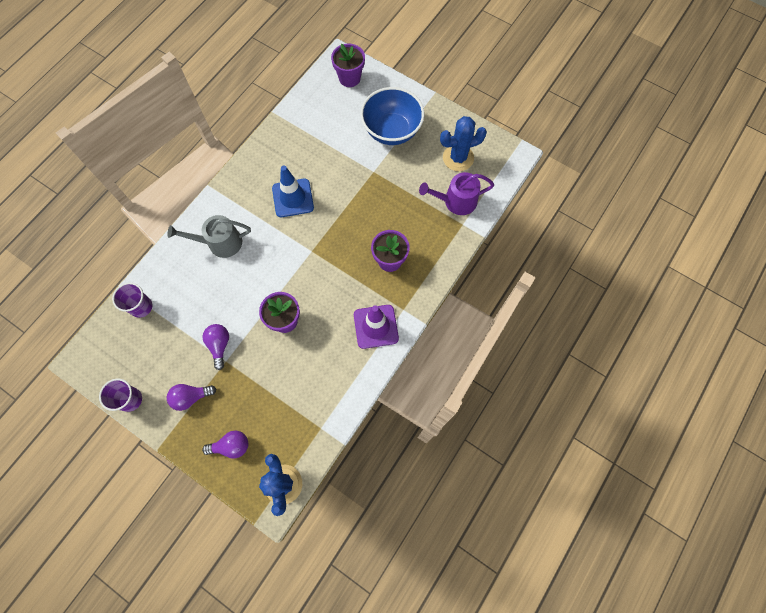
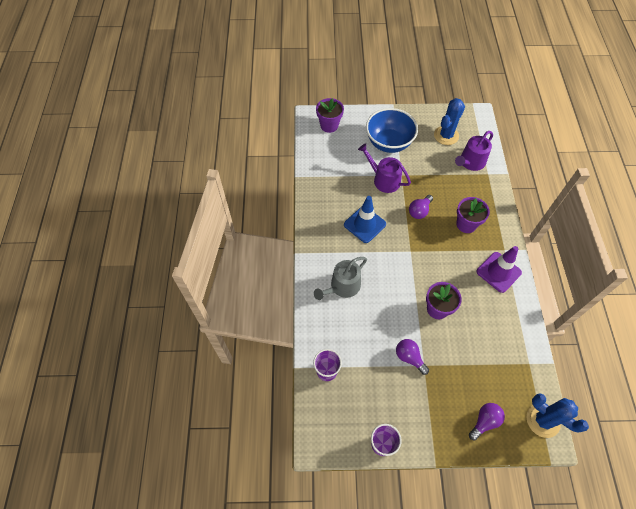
camera: 35 degrees left, 10 degrees down
(191, 397) = (424, 409): purple light bulb -> purple light bulb (419, 211)
(351, 165) = (383, 179): none -> purple watering can

